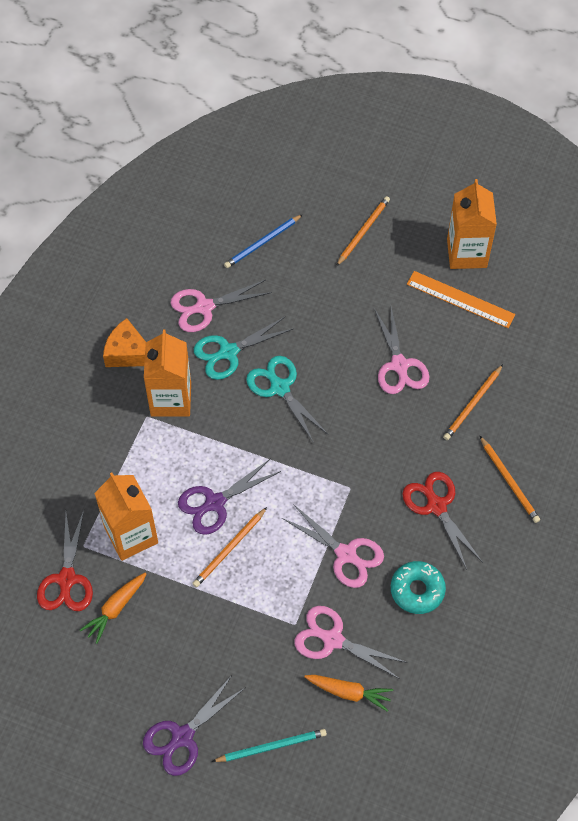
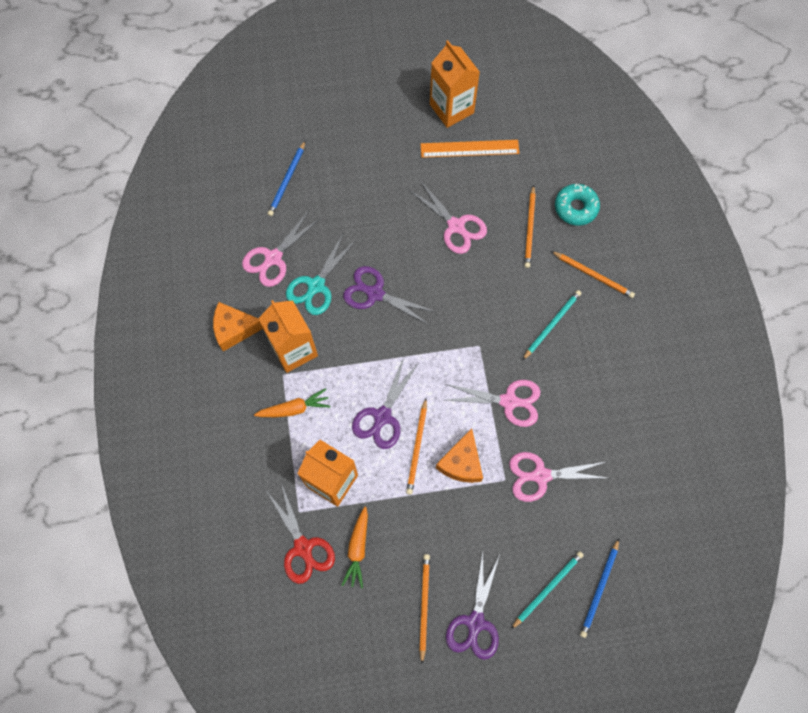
camera: 30 degrees left, 10 degrees up
(263, 585) = (461, 463): none -> orange cheese
(279, 387) = (374, 293): turquoise scissors -> purple scissors
(322, 776) = (599, 589): none -> blue pencil
(349, 692) = (578, 510): orange carrot -> orange carrot (294, 408)
(363, 231) = (361, 131): orange pencil -> orange pencil (424, 605)
(417, 590) = (579, 400): turquoise donut -> turquoise donut (575, 208)
(436, 506) = (552, 324): red scissors -> turquoise pencil

